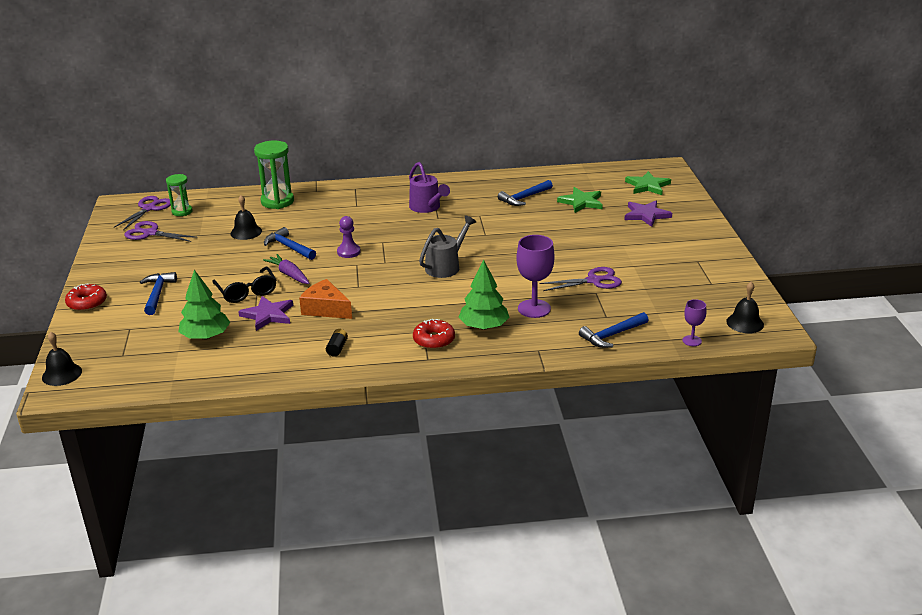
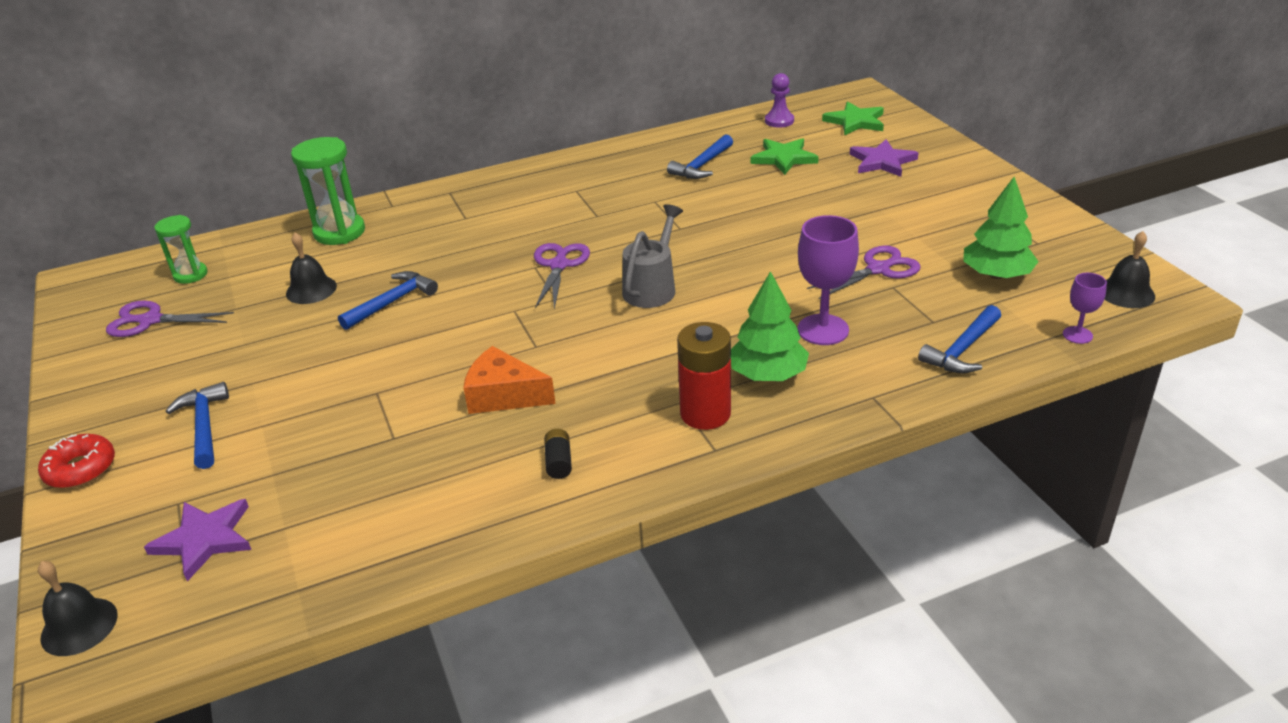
camera: 15 degrees left, 5 degrees up
(149, 208) = (132, 279): purple scissors -> purple scissors (559, 265)
(206, 336) = (323, 489): green tree -> green tree (996, 275)
(246, 291) = (357, 391): black glasses -> none
(268, 315) = (413, 426): purple star -> purple star (204, 539)
(288, 247) = (392, 302): blue hammer -> blue hammer turned 105 degrees clockwise
(289, 274) = (415, 348): purple carrot -> none
(348, 252) = (491, 292): purple pawn -> purple pawn (779, 121)
(427, 208) = (573, 203): purple watering can -> none
(434, 340) = (705, 414): red donut -> red battery

